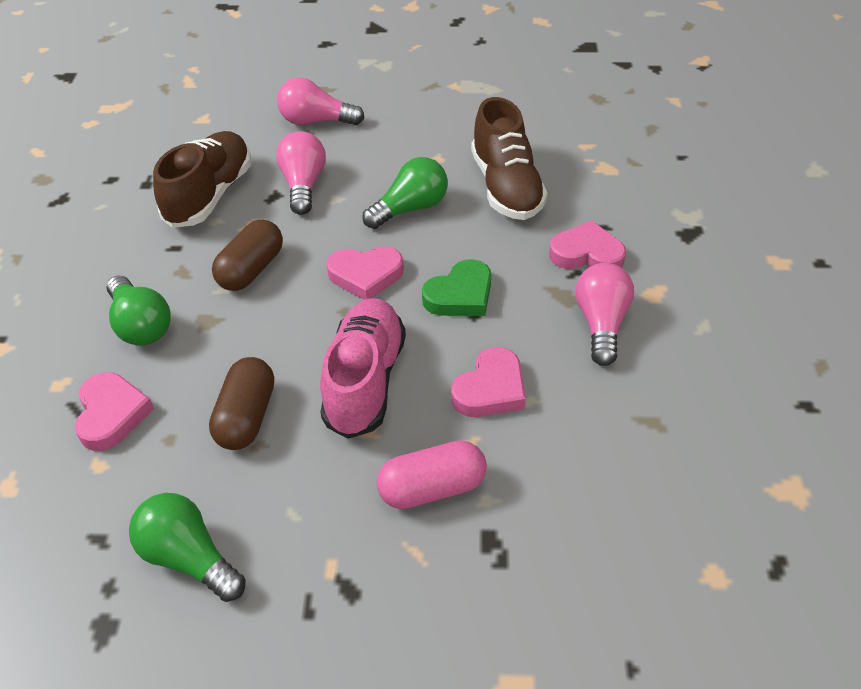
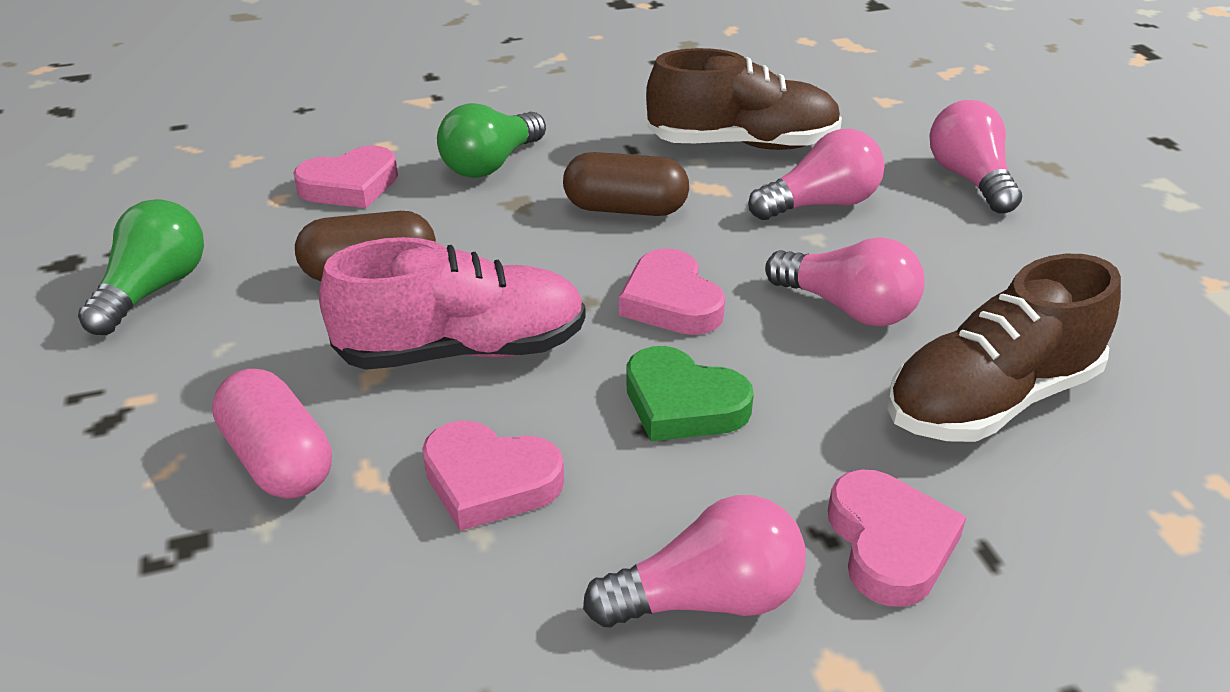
camera: 70 degrees right, 10 degrees down
(410, 209) = (847, 308): green light bulb -> pink light bulb

